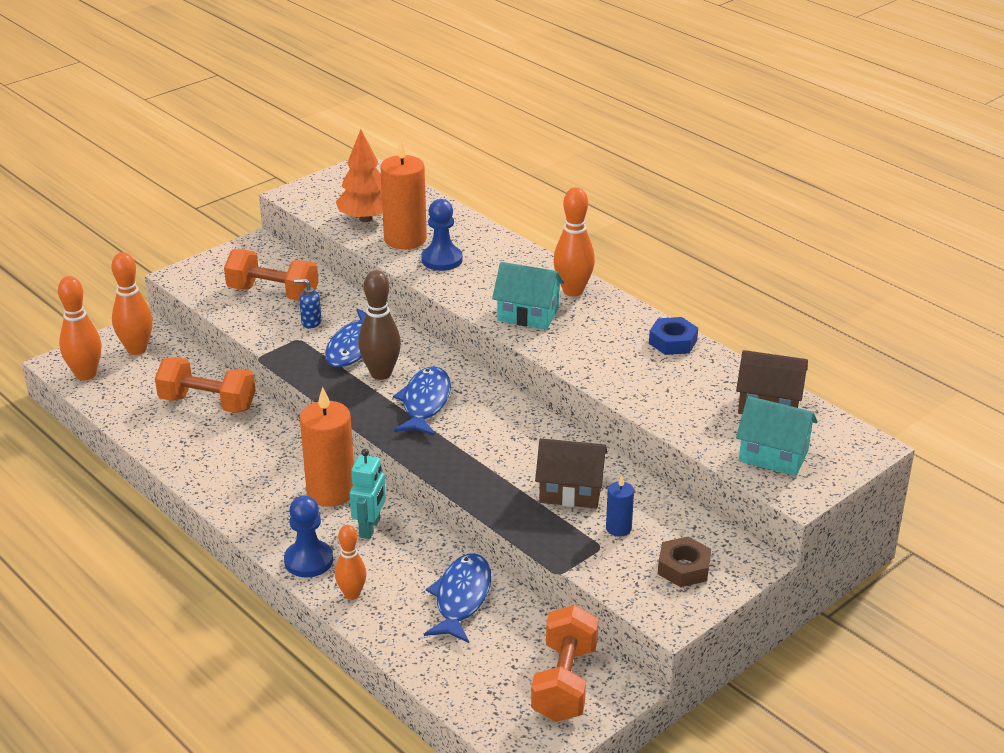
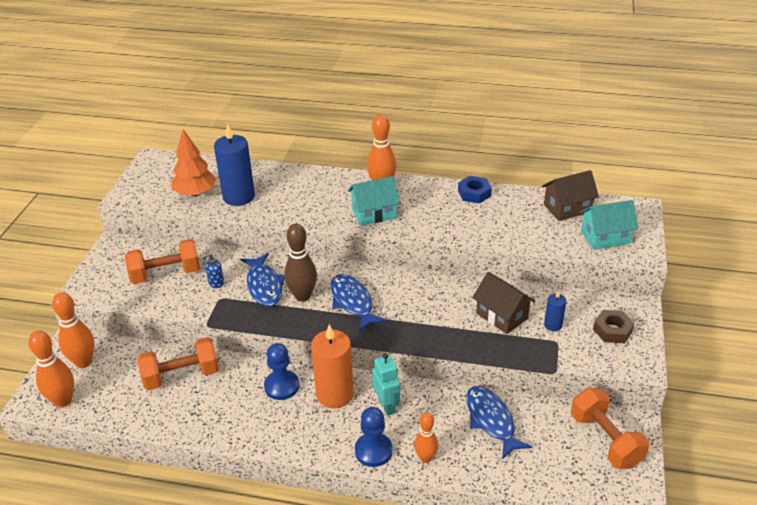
camera: 35 degrees left, 5 degrees up
(405, 239) = (239, 196): orange candle -> blue candle
(442, 260) = (279, 200): blue pawn -> blue pawn (281, 386)
(570, 491) = (501, 316): brown house -> brown house turned 75 degrees clockwise

